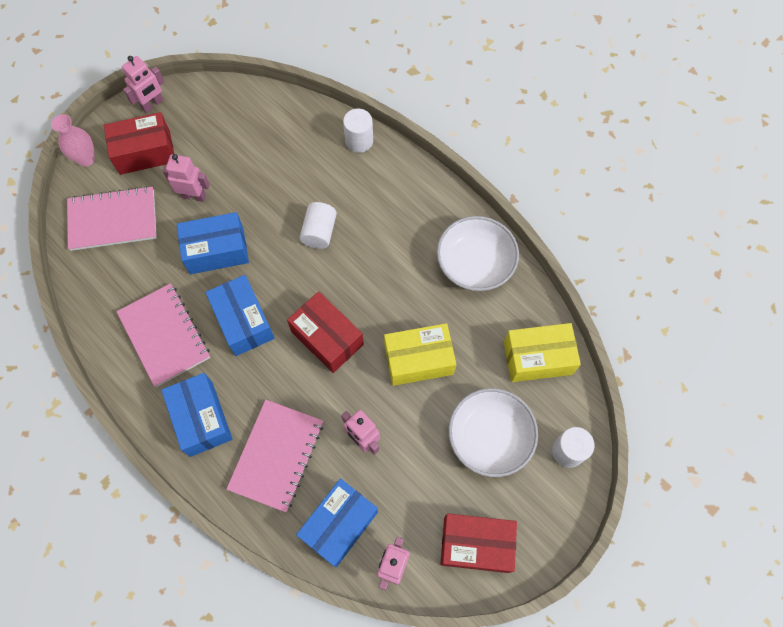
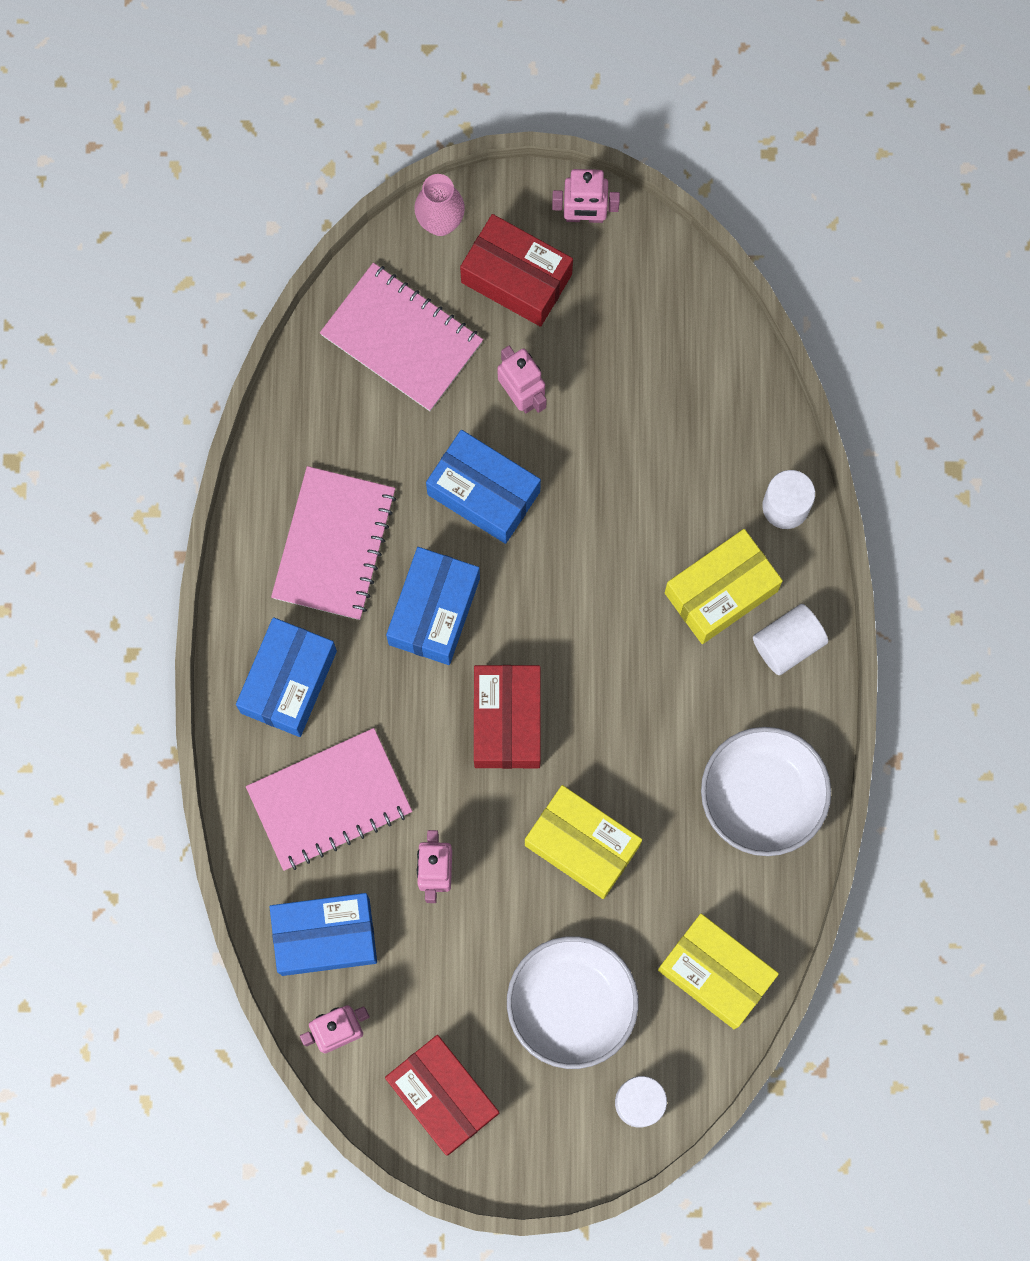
camera: 45 degrees right, 10 degrees up
(319, 232) = (622, 582): white cylinder -> white cylinder (788, 643)
(367, 197) = (721, 592): none -> yellow box

